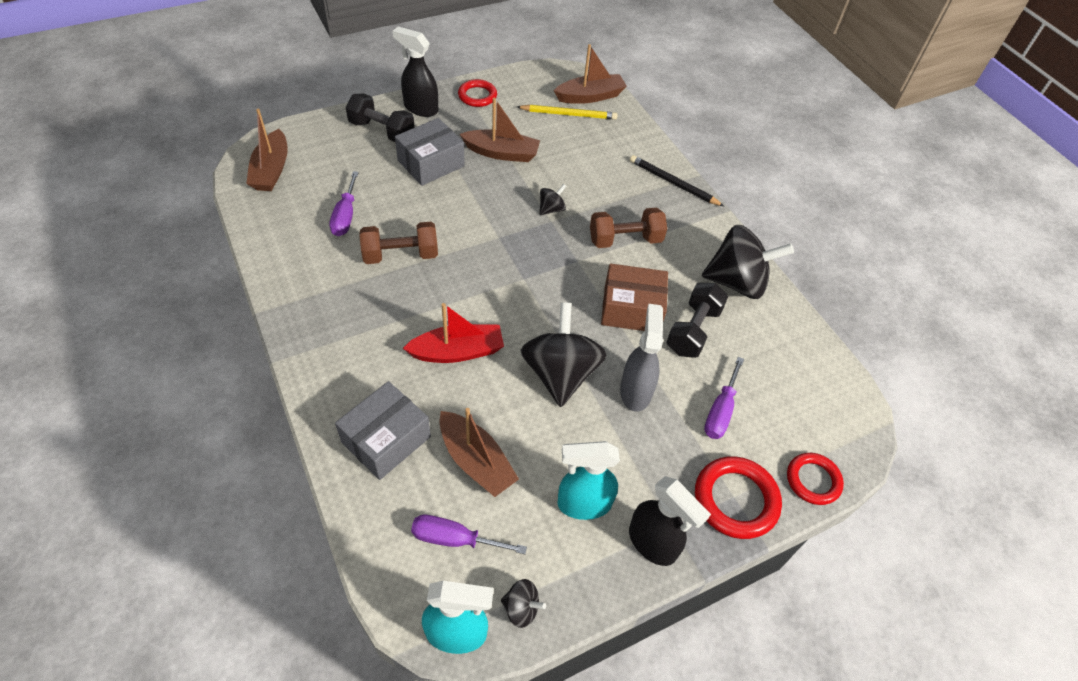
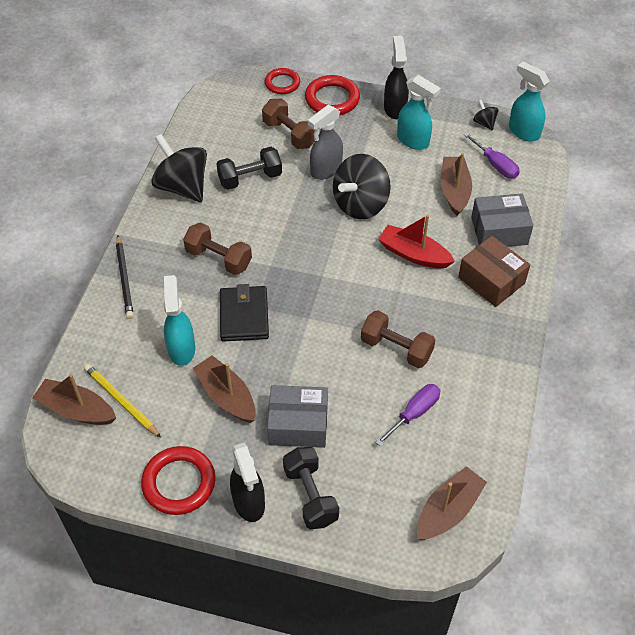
camera: 135 degrees left, 0 degrees up
(477, 96) = (179, 483): red ring -> red ring, size x1.52
(551, 209) = (244, 316): black spinning top -> black wallet
(569, 163) = (181, 349): none -> turquoise spray bottle
(631, 309) = (272, 212): brown box -> brown box (491, 280)
(720, 411) = (289, 134): purple screwdriver -> brown dumbbell

